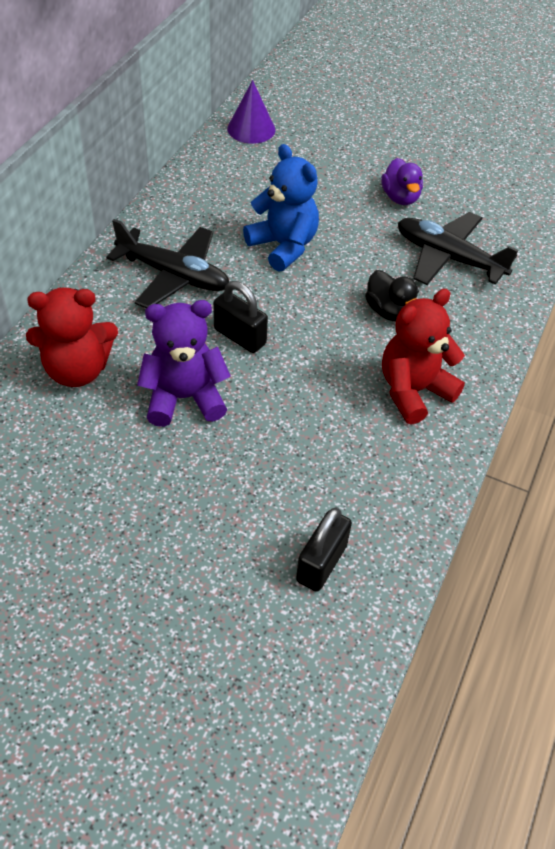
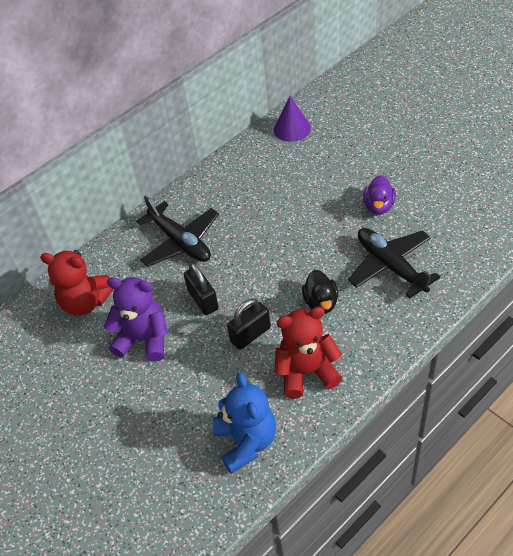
camera: 30 degrees right, 0 degrees up
(283, 246) = (268, 232): blue teddy bear -> blue teddy bear (246, 441)
(321, 563) = (176, 487): black padlock -> black padlock (250, 334)

